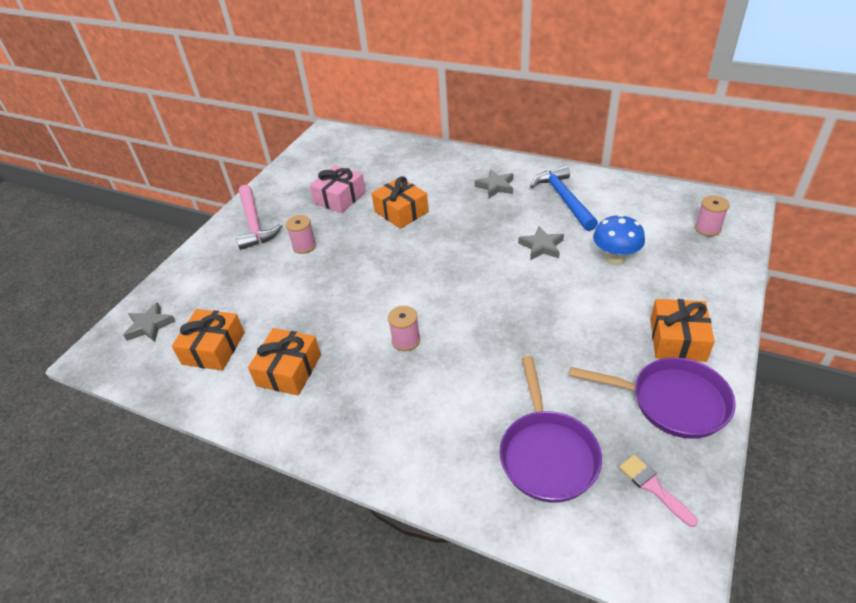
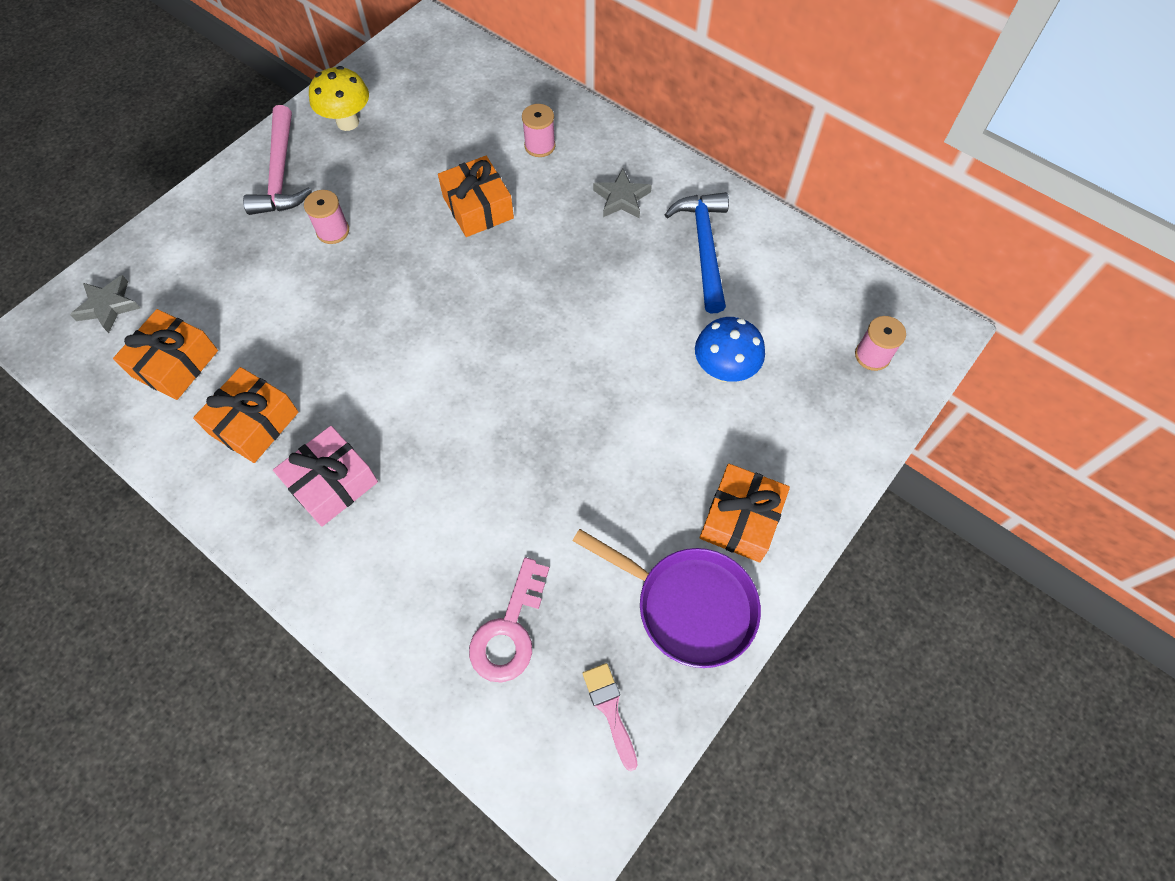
camera: 10 degrees right, 20 degrees up
(291, 188) = (348, 122): none -> yellow mushroom
(340, 198) = (406, 159): pink gift -> pink gift (332, 483)
(406, 340) = (407, 421): pink spool -> pink spool (540, 146)
(541, 246) = (637, 321): grey star -> none
(547, 454) = (509, 630): purple pan -> pink key

